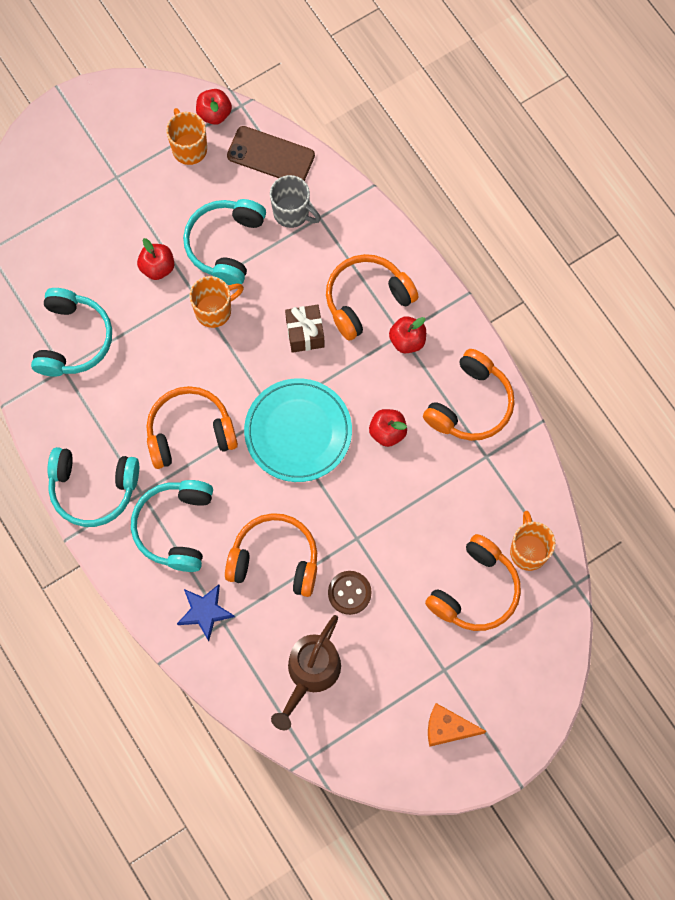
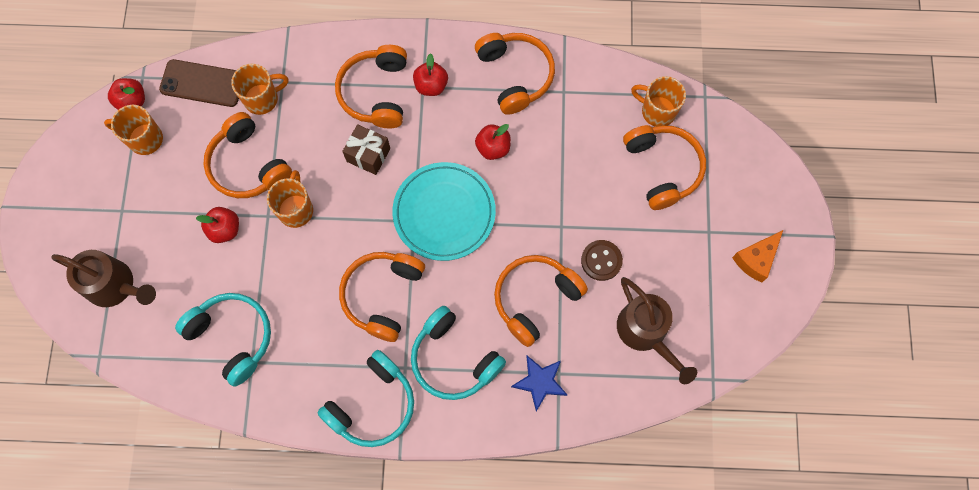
camera: 55 degrees left, 0 degrees up
(52, 220) = (116, 286): none -> brown watering can
(225, 245) = (248, 165): turquoise headphones -> orange headphones
(271, 155) = (202, 83): brown phone -> brown phone turned 45 degrees clockwise
(292, 213) = (262, 99): grey mug -> orange mug

